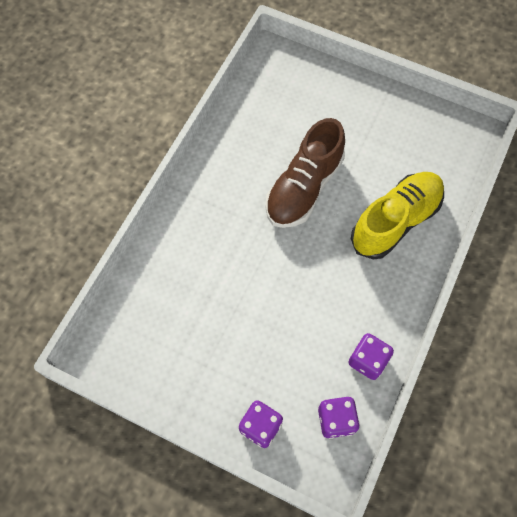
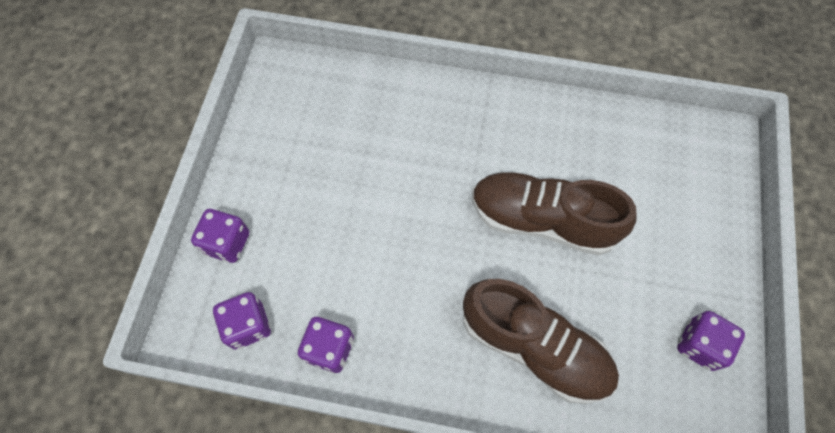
camera: 75 degrees right, 0 degrees up
(395, 221) = (534, 347): yellow shoe -> brown shoe
(414, 124) = (699, 345): none -> purple dice

